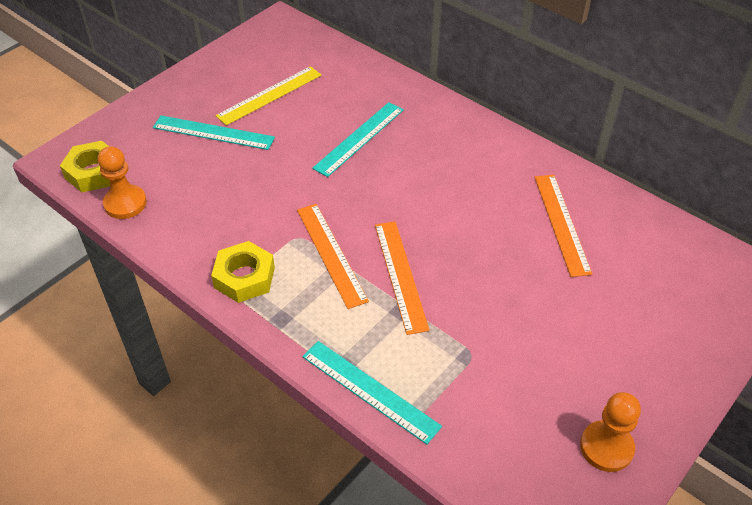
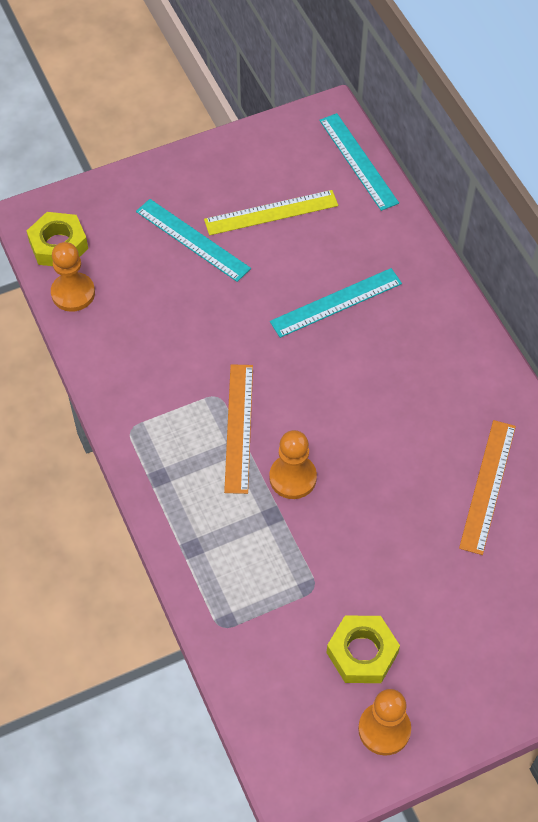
camera: 25 degrees right, 10 degrees up
(244, 277) = (146, 420): yellow nut -> yellow nut (362, 653)
(370, 391) = (202, 583): turquoise ruler -> turquoise ruler (358, 161)
(400, 275) = (293, 478): orange ruler -> orange pawn

